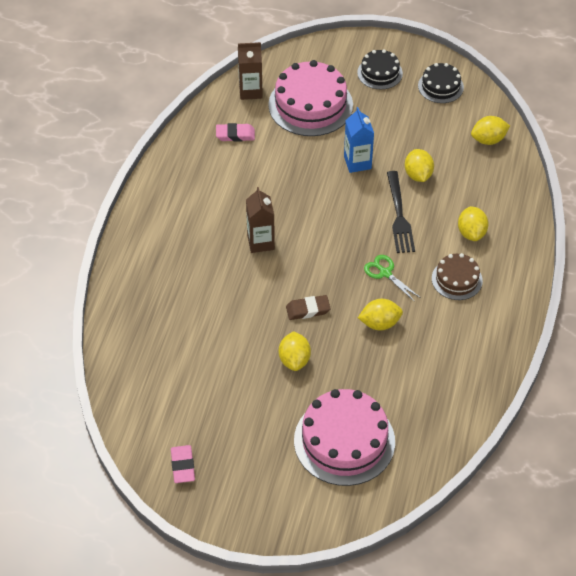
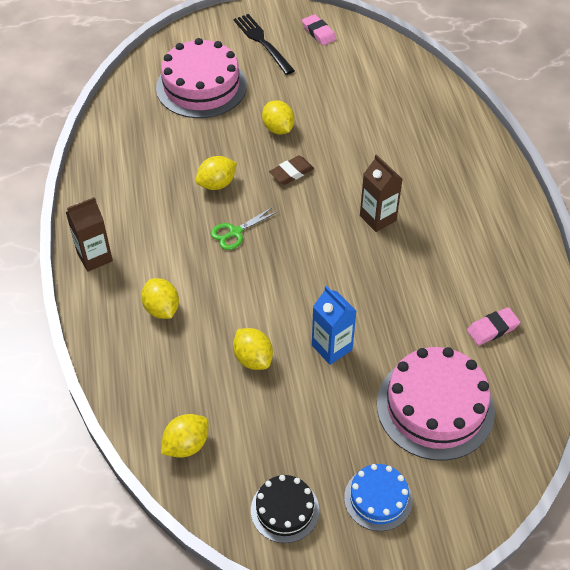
camera: 155 degrees right, 0 degrees up
(250, 91) = (520, 397): brown carton -> brown carton (95, 257)
(380, 73) = (378, 498): black cake -> blue cake
(385, 273) = (235, 232): green scissors -> green scissors turned 120 degrees clockwise
(399, 216) = (250, 299): black fork -> black fork (262, 42)
(457, 279) = (158, 252): brown cake -> none

